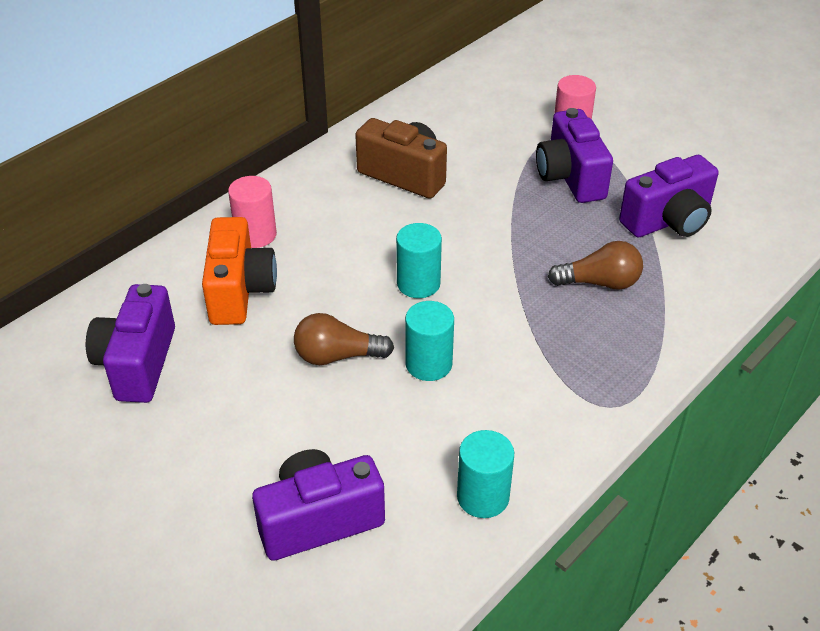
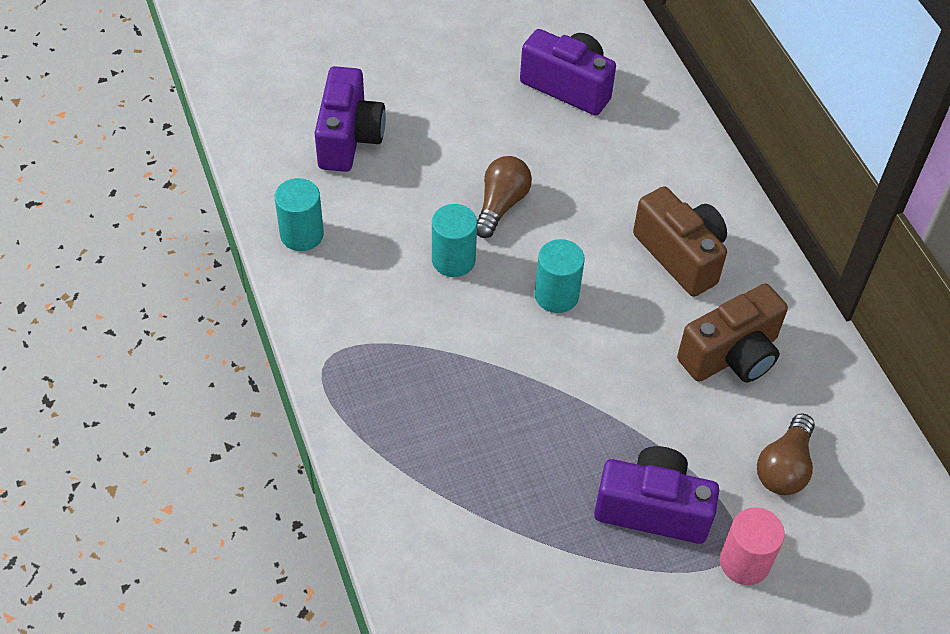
camera: 115 degrees right, 10 degrees up
(240, 291) = (619, 170): orange camera -> none
(255, 235) = (692, 204): pink cylinder -> none
(321, 226) = (681, 255): none -> brown camera
(599, 282) = (473, 439): brown light bulb -> brown light bulb (784, 467)
(668, 221) = (527, 561): purple camera -> none

